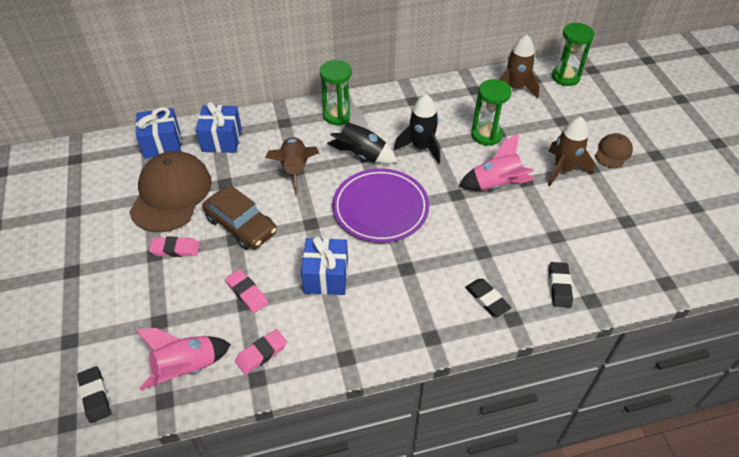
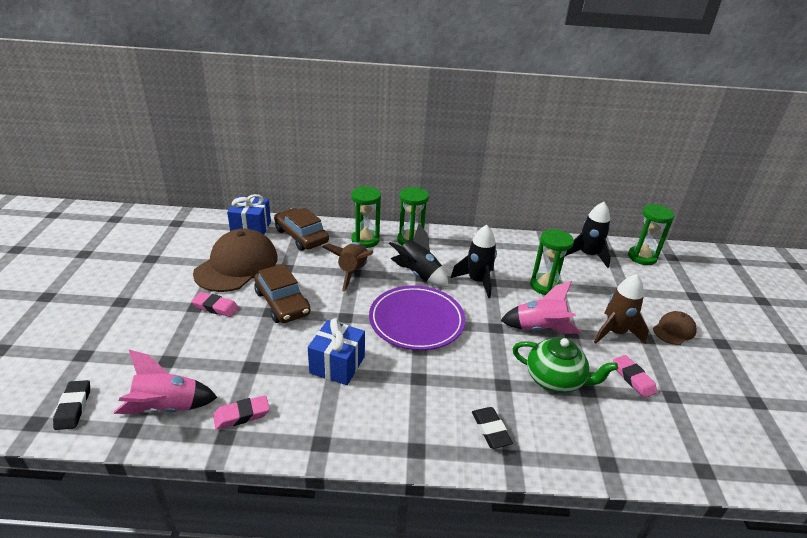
camera: 15 degrees right, 15 degrees down
(222, 140) = (301, 236): blue gift -> brown car
(247, 293) = (257, 359): pink eraser -> pink eraser (633, 378)
(291, 127) = (365, 240): none -> green hourglass
(515, 88) = (587, 255): brown rocket -> black rocket
(526, 234) = (555, 380): none -> green teapot
(559, 286) = (575, 439): black eraser -> none

